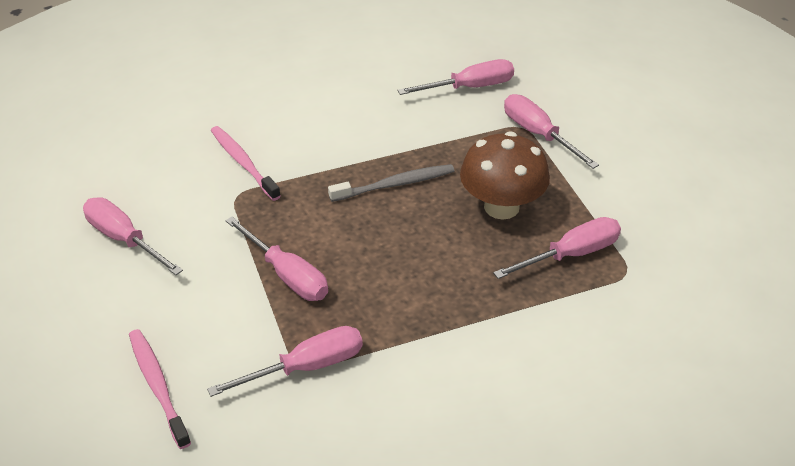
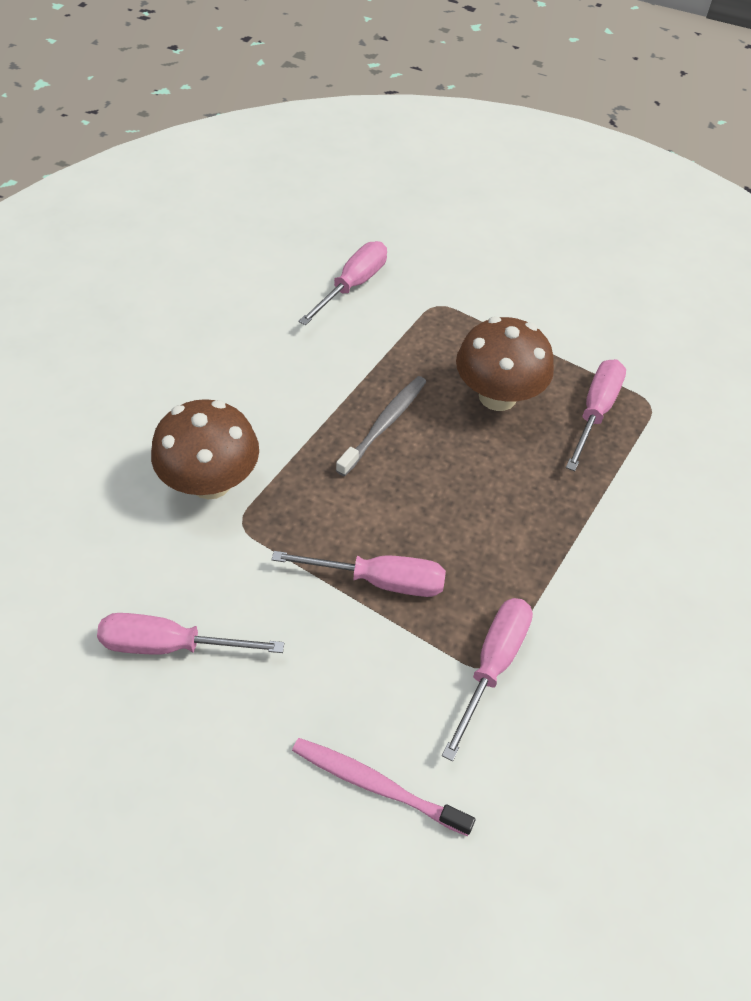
camera: 40 degrees left, 10 degrees up
(243, 162) = (211, 482): pink toothbrush -> brown mushroom
(538, 134) = (458, 305): pink screwdriver -> none

